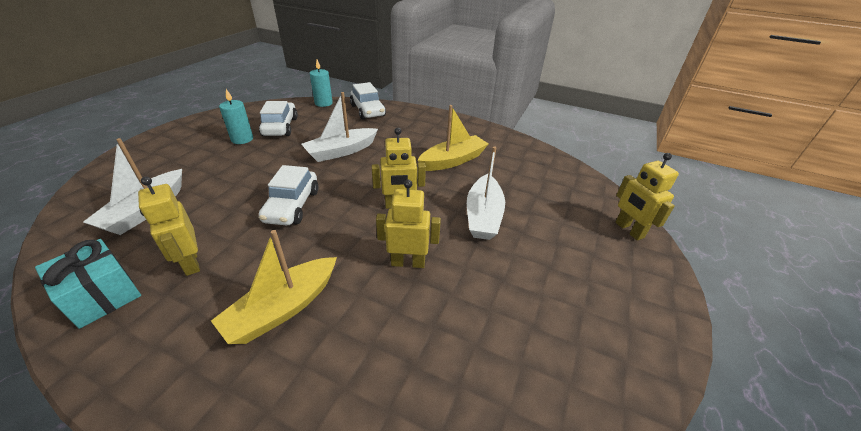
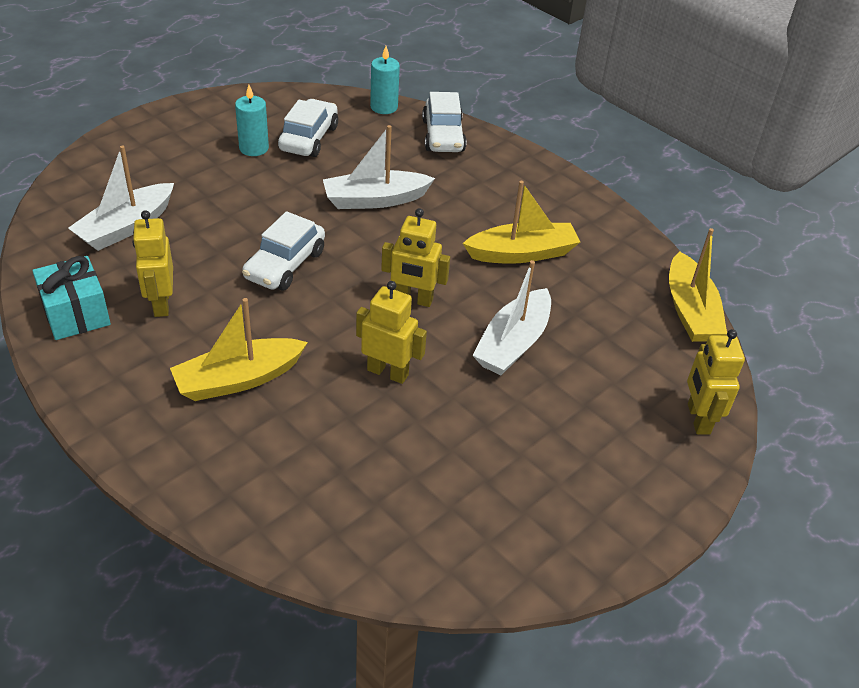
camera: 20 degrees right, 5 degrees up
(570, 168) = (690, 311): none -> yellow boat

